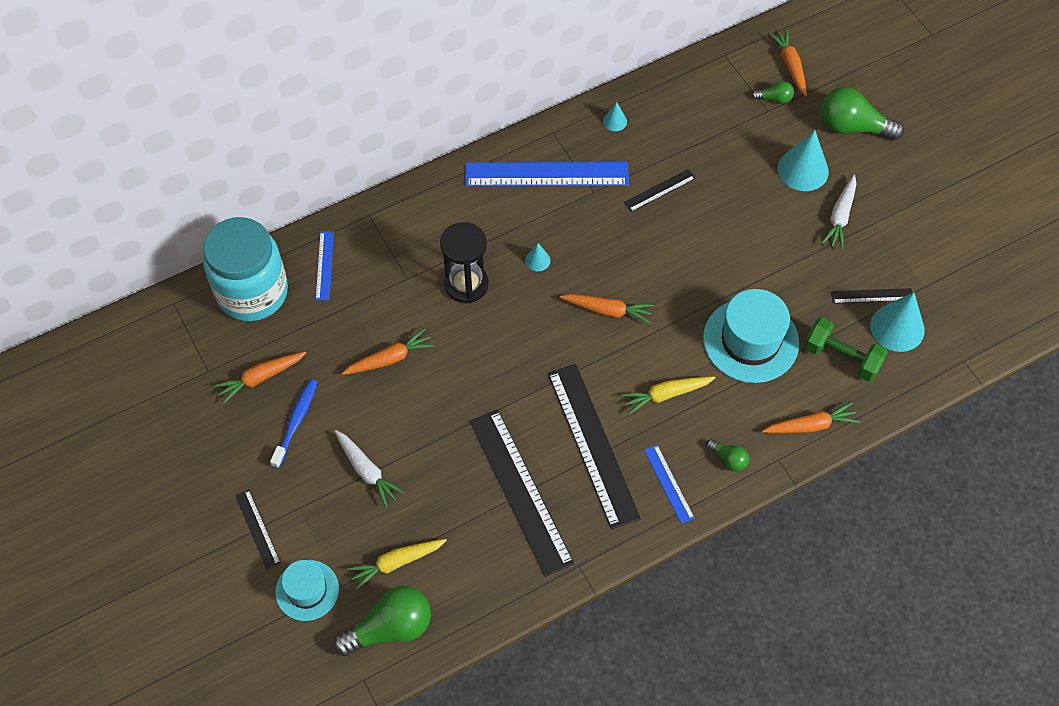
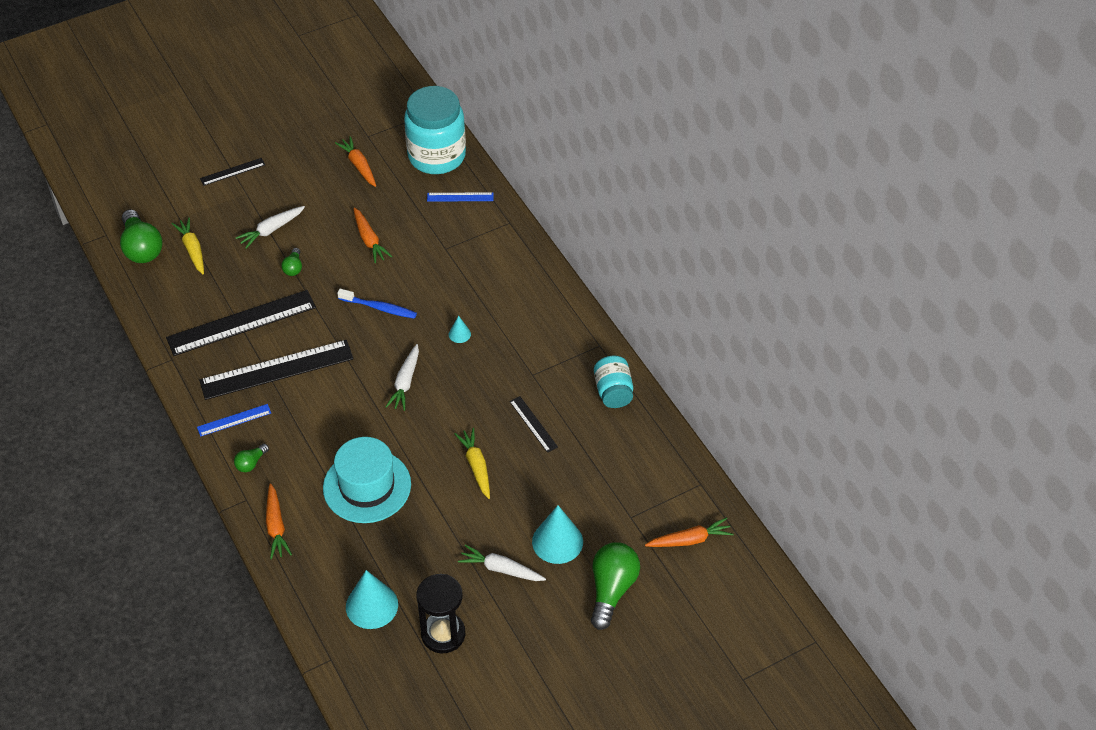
camera: 90 degrees right, 10 degrees down
(296, 422) = (318, 188): blue toothbrush -> blue toothbrush (379, 308)
(307, 590) = (180, 201): turquoise hat -> none
(466, 284) = (437, 286): black hourglass -> black hourglass (443, 634)
(546, 174) = (551, 340): blue ruler -> none
(607, 310) = (405, 382): orange carrot -> white carrot
(615, 121) = (613, 392): turquoise cone -> turquoise jar
(666, 395) = (318, 421): yellow carrot -> yellow carrot (476, 466)
(774, 99) = (646, 523): green light bulb -> green light bulb (293, 268)
(841, 357) = (343, 556): green dumbbell -> none
(872, 296) = (408, 587): black ruler -> none

